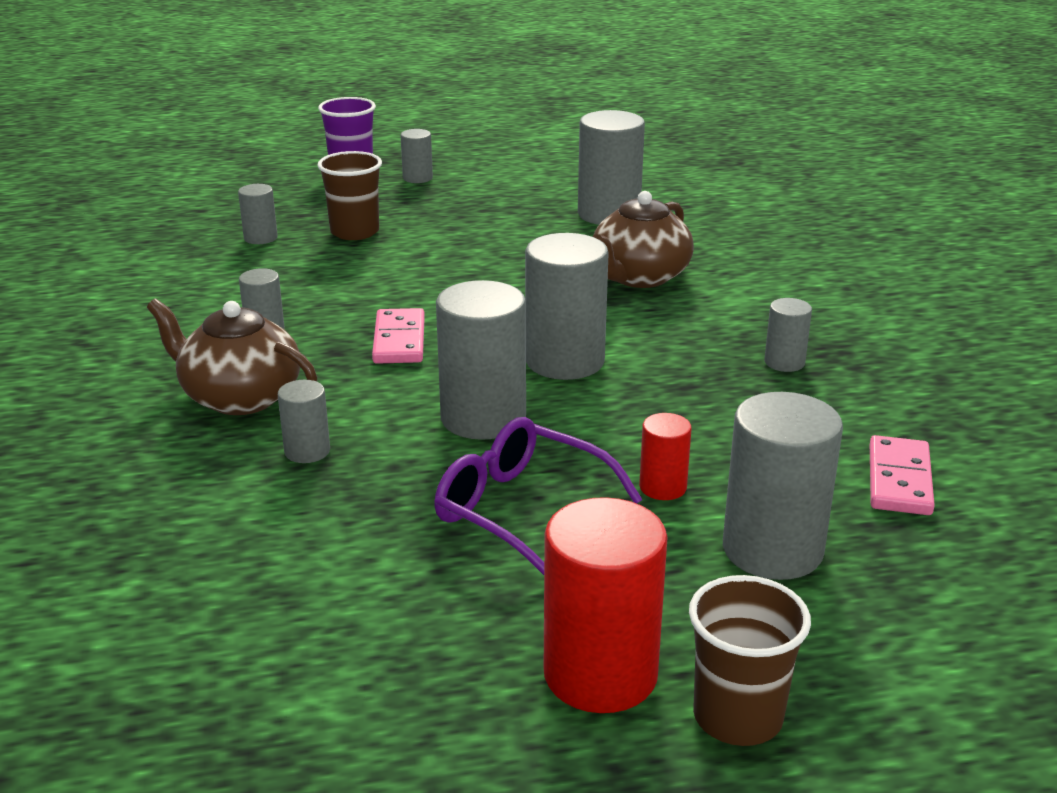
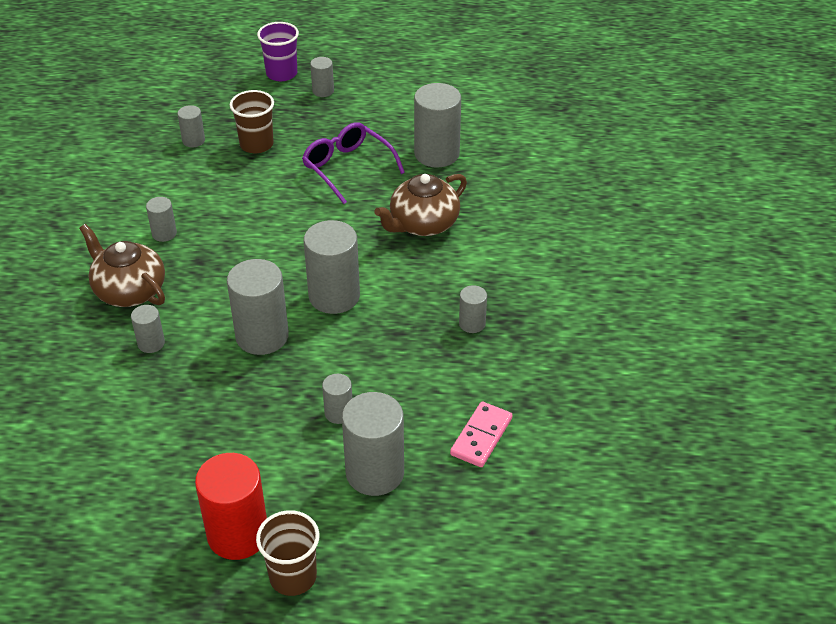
camera: 15 degrees right, 15 degrees up
(399, 340) = (241, 258): pink domino -> none
(521, 510) = (250, 413): purple glasses -> purple glasses (347, 167)
(663, 487) = (338, 413): red cylinder -> grey cylinder

